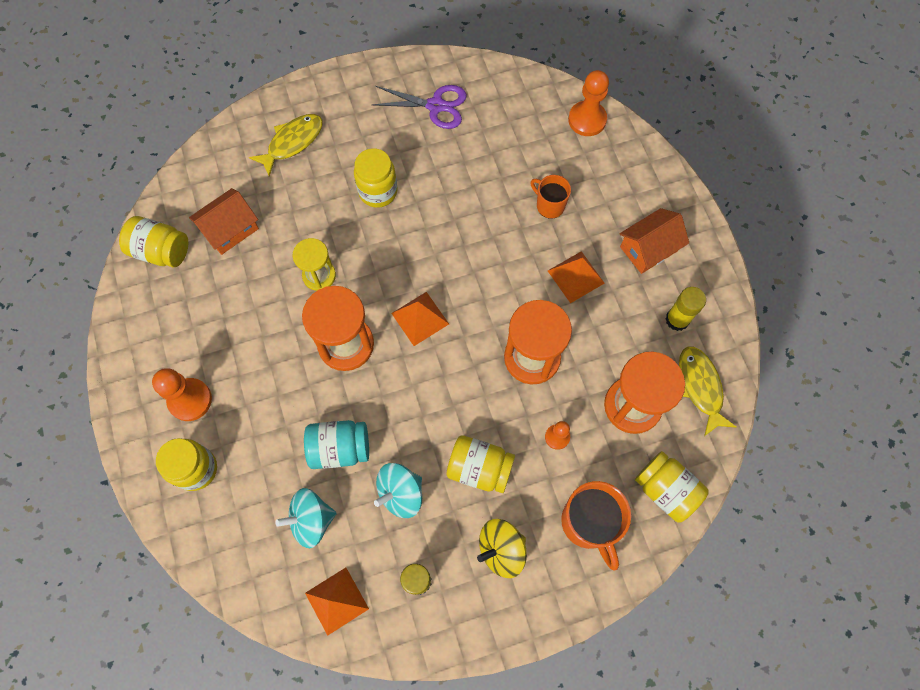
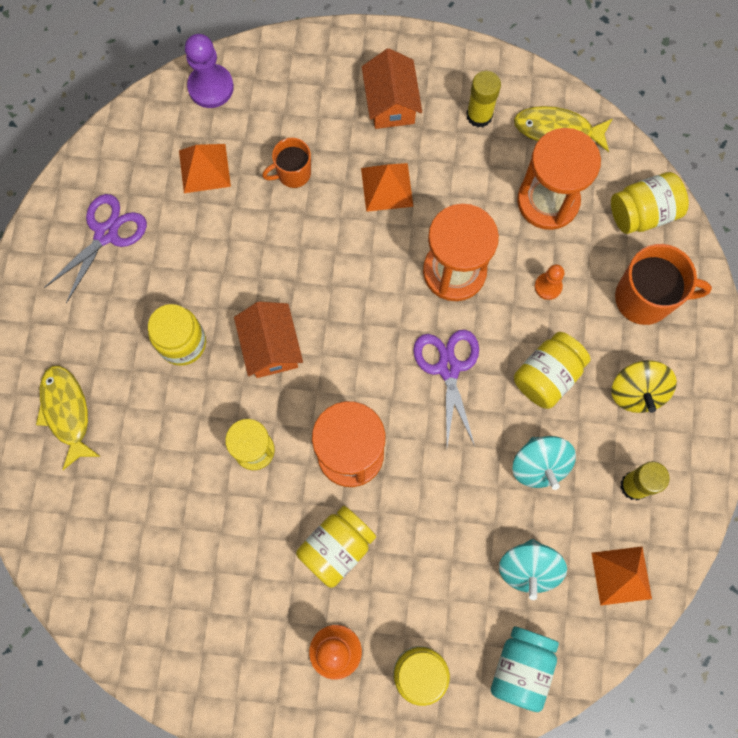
camera: 65 degrees left, 5 degrees up
(161, 251) = (131, 620): yellow jar -> yellow jar (336, 548)
(230, 229) = (145, 528): orange house -> orange house (271, 347)
(339, 448) = (464, 508): turquoise jar -> turquoise jar (521, 667)
(420, 318) = (357, 364): orange pyramid -> orange pyramid (204, 168)
(449, 387) = (448, 368): none -> purple scissors
(587, 120) = (211, 87): orange pawn -> purple pawn

